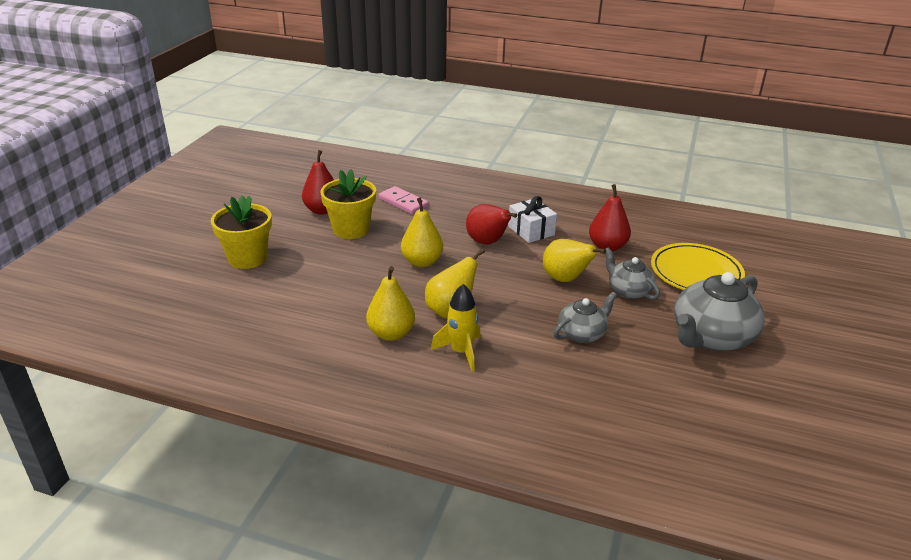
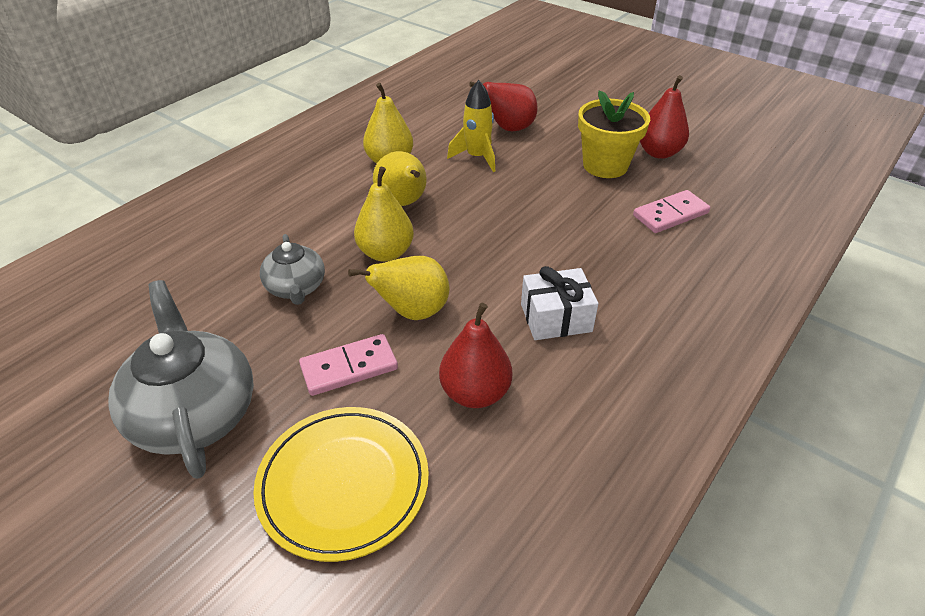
camera: 110 degrees right, 10 degrees up
(247, 258) = (563, 103): yellow flower pot -> none
(422, 262) = (511, 202): yellow pear -> yellow pear (386, 253)
(461, 352) = (332, 195): yellow rocket -> yellow rocket (477, 157)
(487, 242) = (537, 265): red pear -> red pear (508, 128)
(628, 291) = (349, 367): grey teapot -> pink domino

